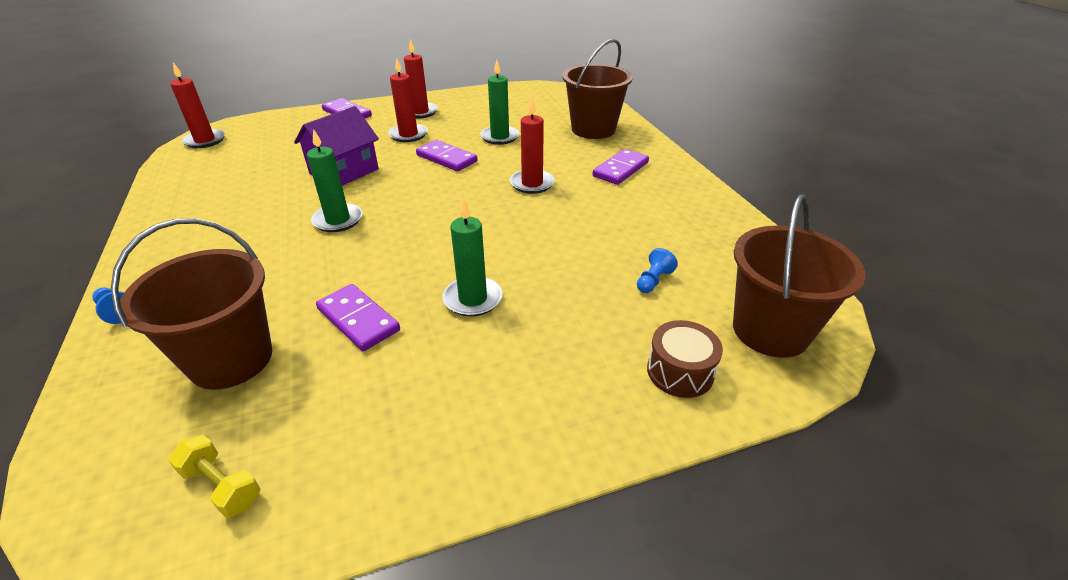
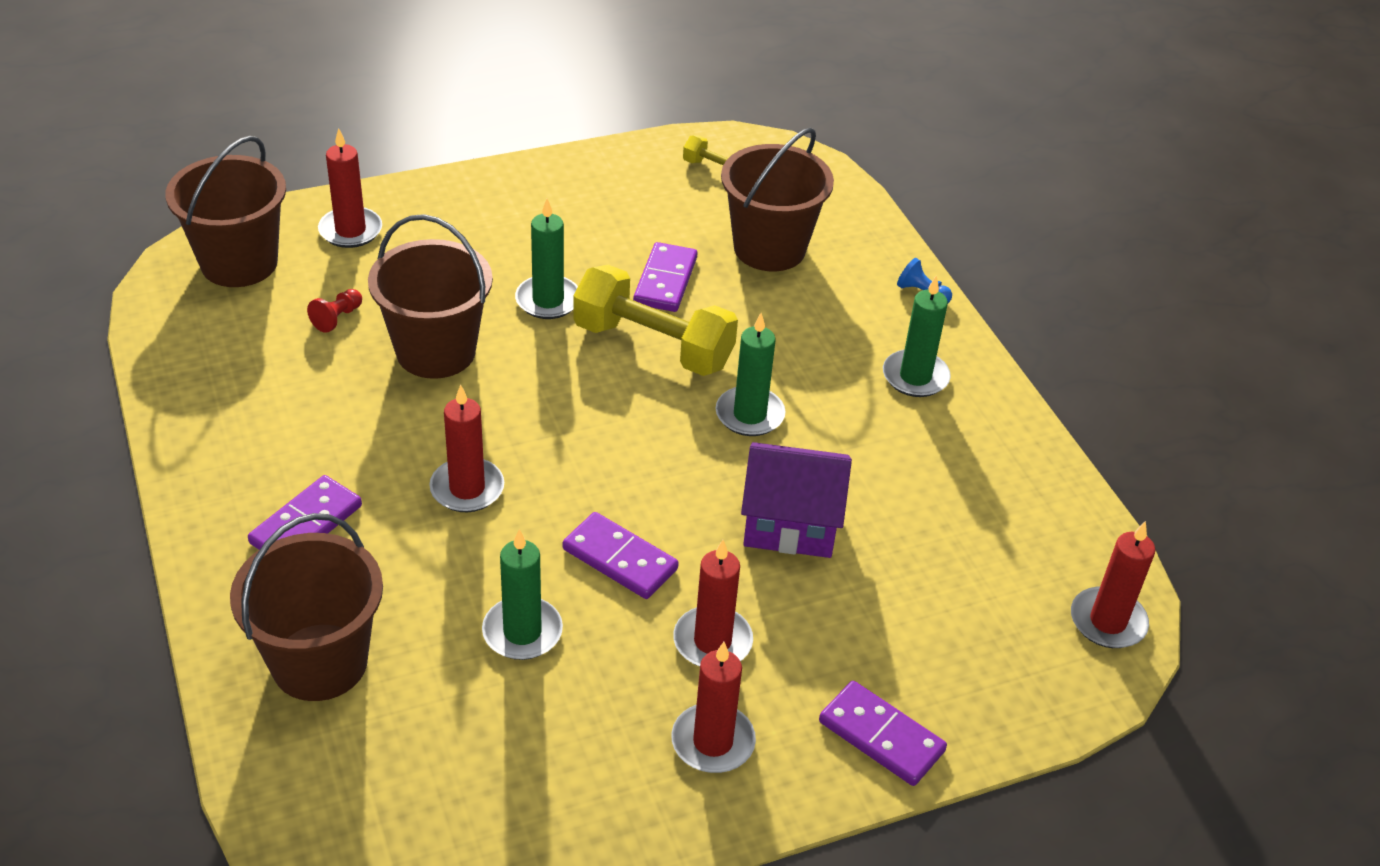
camera: 175 degrees right, 5 degrees up
(194, 244) = (915, 377): none -> green candle
(344, 171) = (790, 523): purple house -> purple house turned 60 degrees clockwise
(358, 320) = (665, 281): purple domino -> purple domino turned 60 degrees clockwise
(390, 263) = (653, 345): none -> yellow dumbbell
(565, 257) = (436, 351): none -> brown bucket
(653, 281) = (337, 318): blue pawn -> red pawn
(680, 371) = (350, 230): brown drum -> red candle

